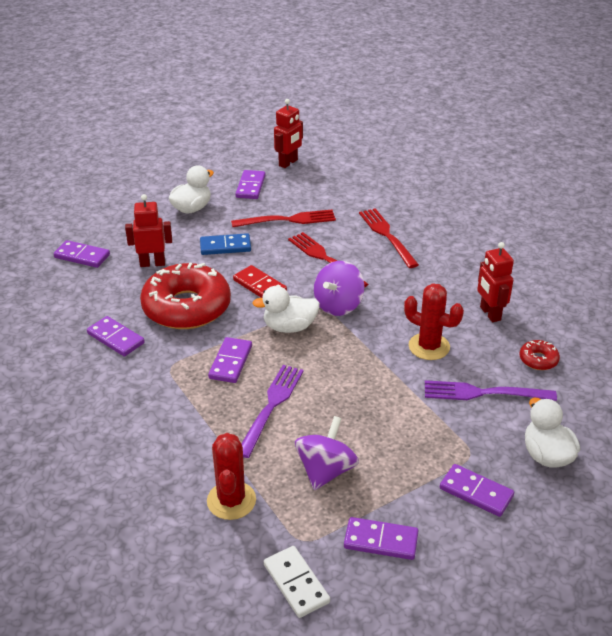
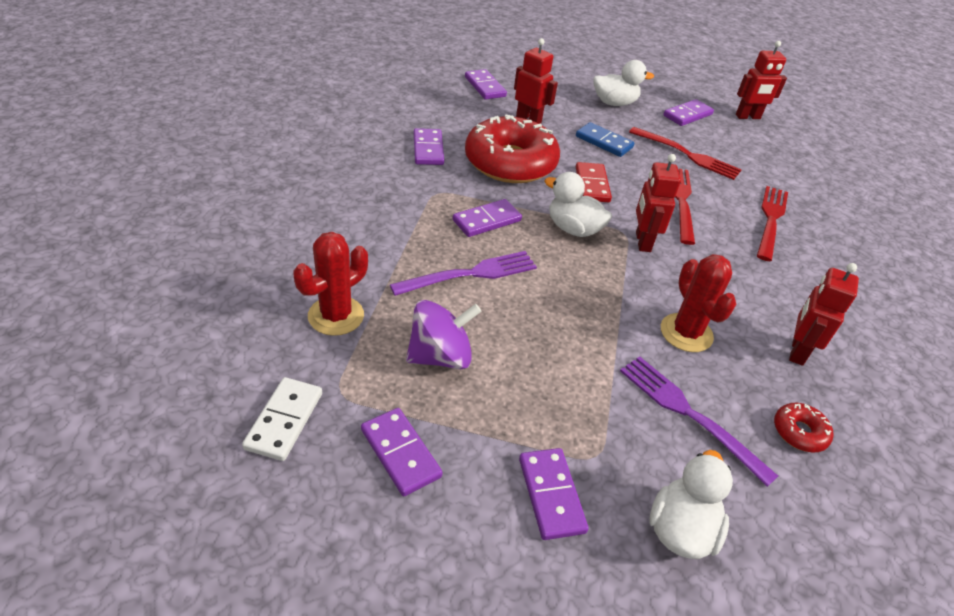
camera: 40 degrees right, 5 degrees up
(338, 305) = (642, 242): purple spinning top -> red robot

